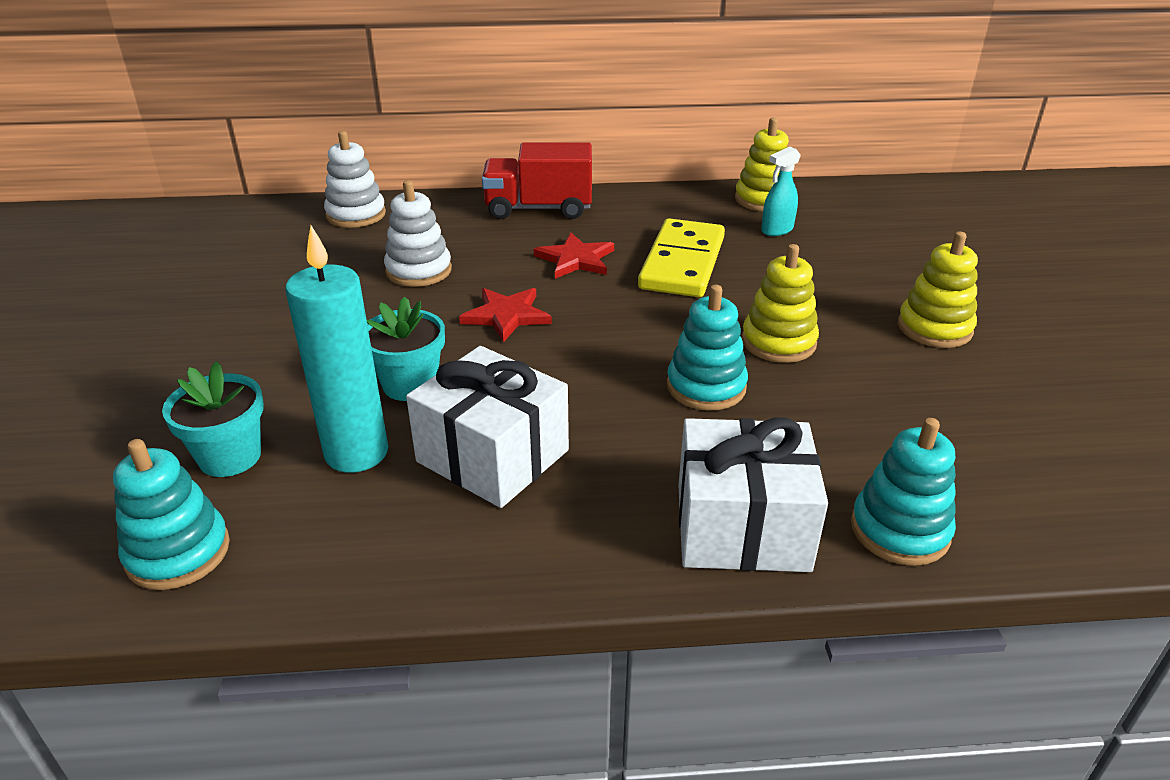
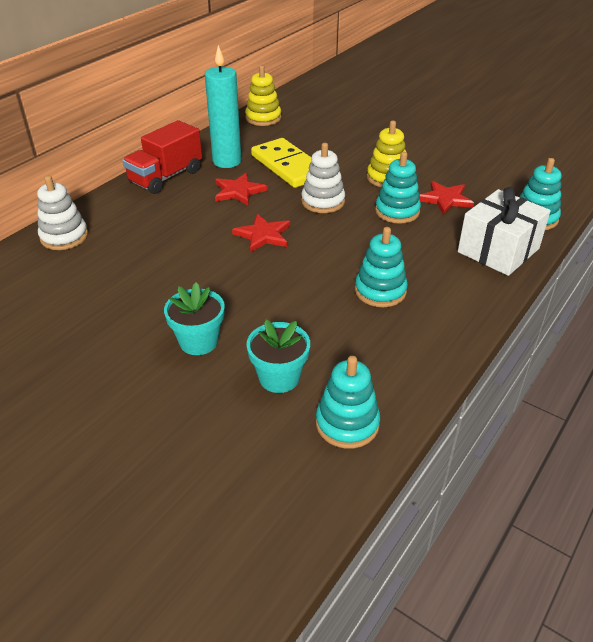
camera: 50 degrees left, 5 degrees up
(356, 453) = (328, 332): turquoise candle -> turquoise candle (227, 161)
(410, 384) = (287, 291): turquoise flower pot -> turquoise flower pot (198, 341)
(419, 271) = (172, 242): white stacking toy -> white stacking toy (323, 202)
(492, 456) = (380, 291): white gift -> turquoise stacking toy
(777, 230) = (296, 130): turquoise spray bottle -> none
(806, 414) = (445, 199): none -> red star
(934, 328) = (424, 141): yellow stacking toy -> none

